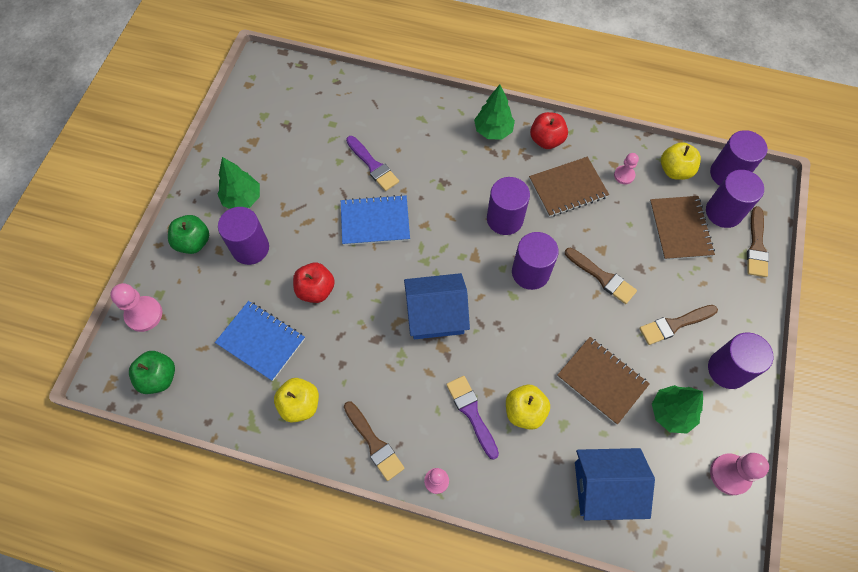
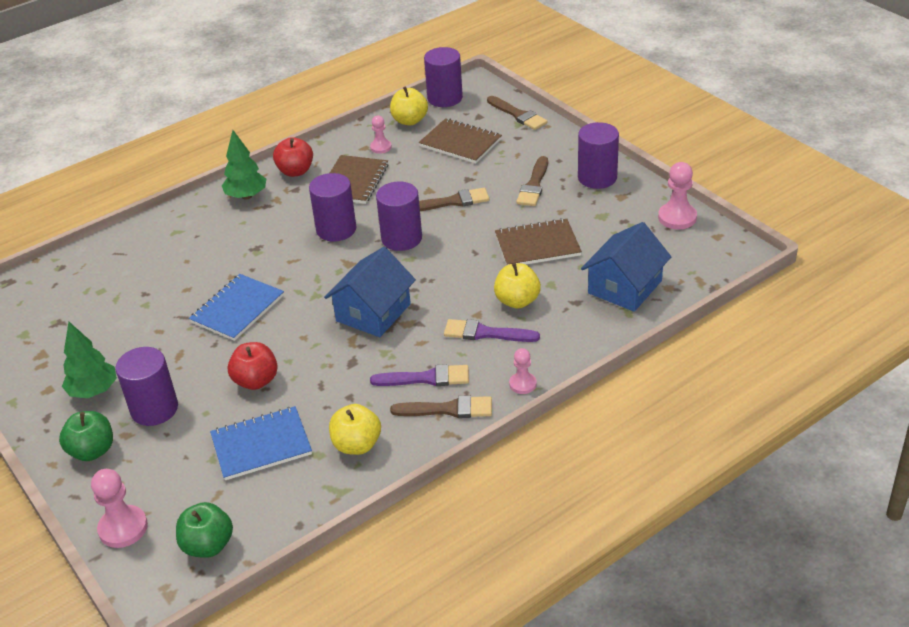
camera: 50 degrees left, 25 degrees down
(373, 165) = (180, 284): purple brush -> purple brush (426, 378)
(671, 413) = (601, 222): green tree -> none
(723, 212) = (473, 116): purple cylinder -> none

